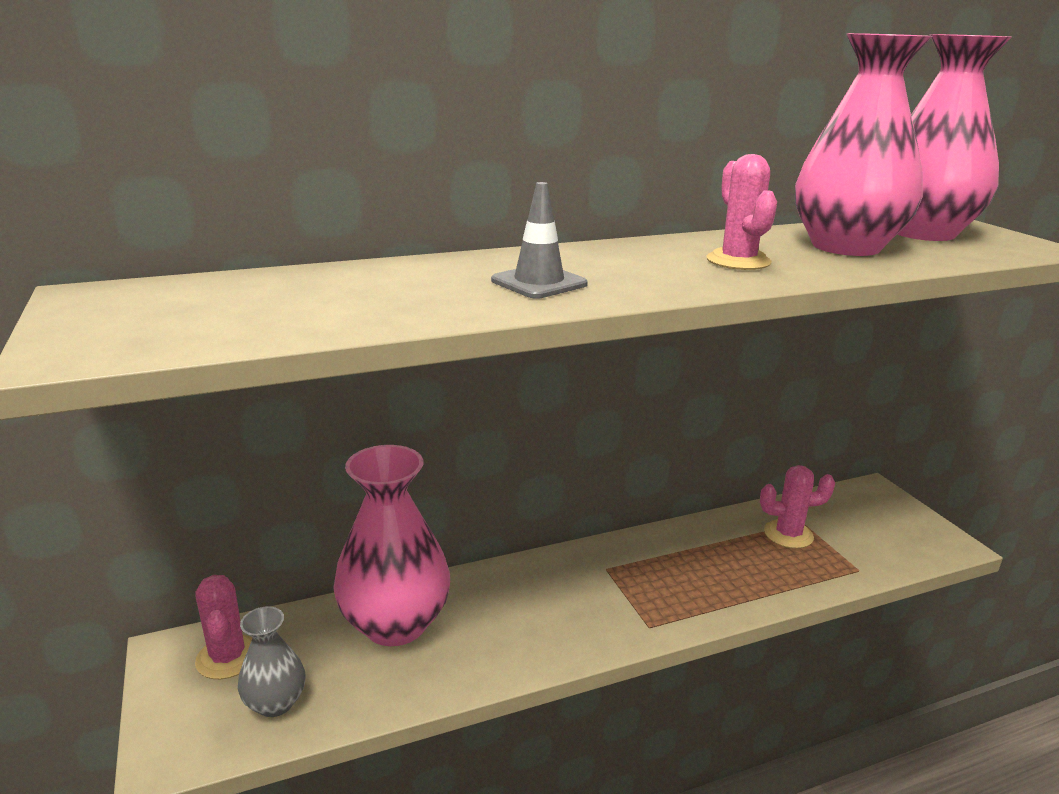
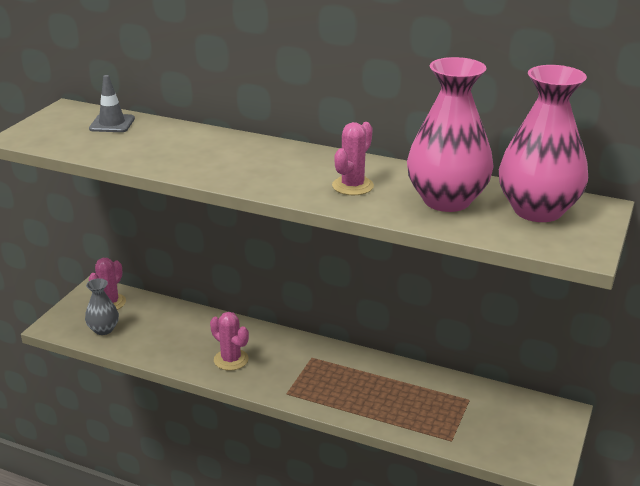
camera: 45 degrees right, 5 degrees up
(395, 624) = (183, 326): pink vase -> none
(539, 282) = (225, 163): grey traffic cone -> grey traffic cone (112, 124)
(788, 534) = (446, 400): pink cactus -> pink cactus (231, 360)

